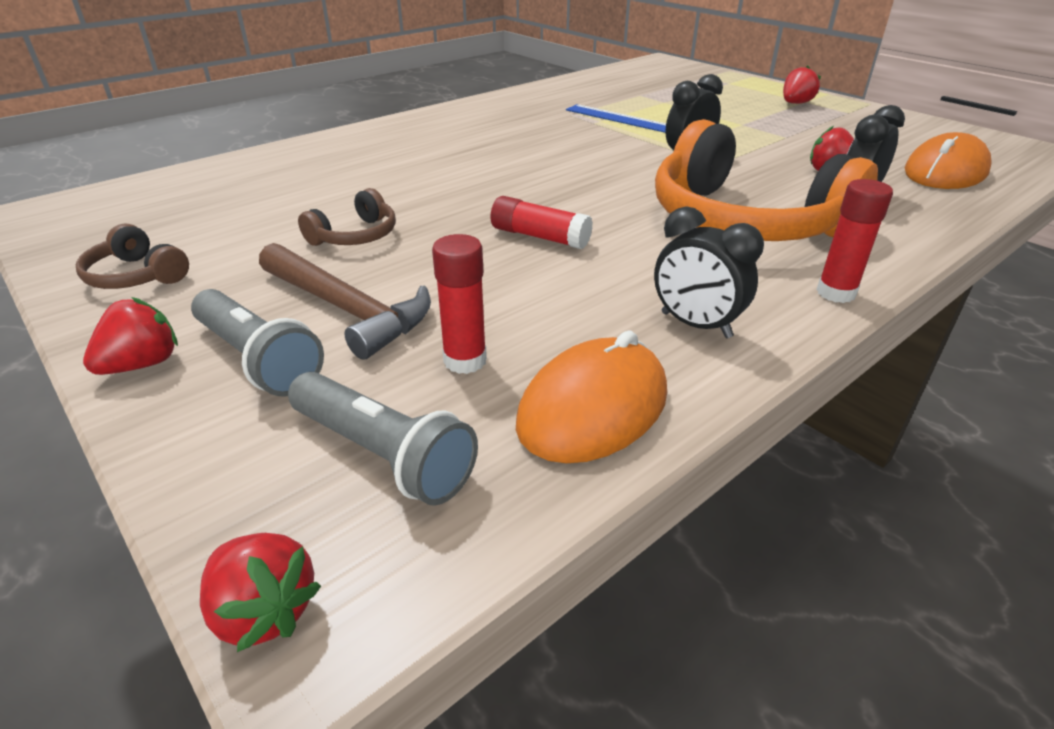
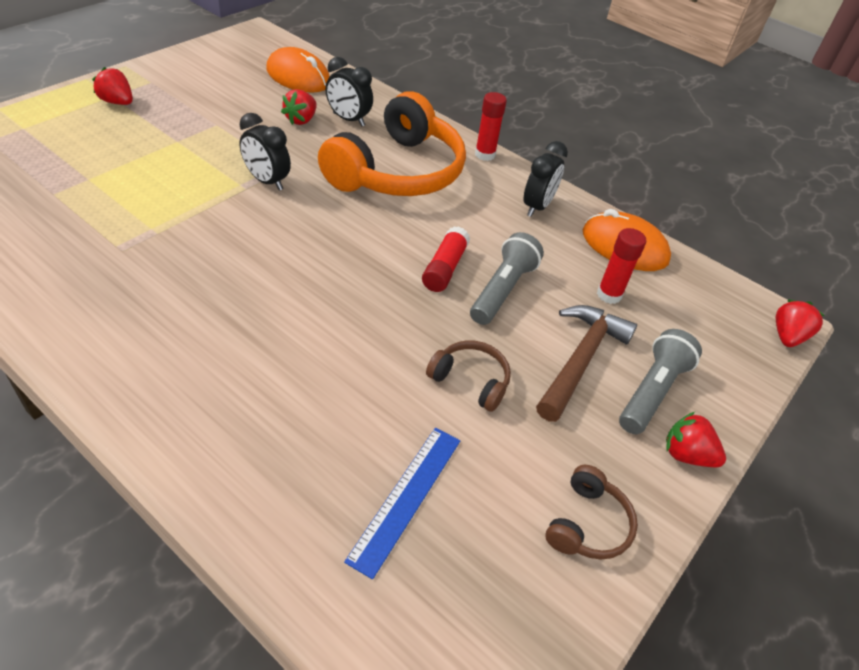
camera: 105 degrees left, 10 degrees up
(383, 454) = (694, 317): grey flashlight -> grey flashlight (502, 290)
(619, 118) = (146, 214): blue ruler -> blue ruler (406, 497)

